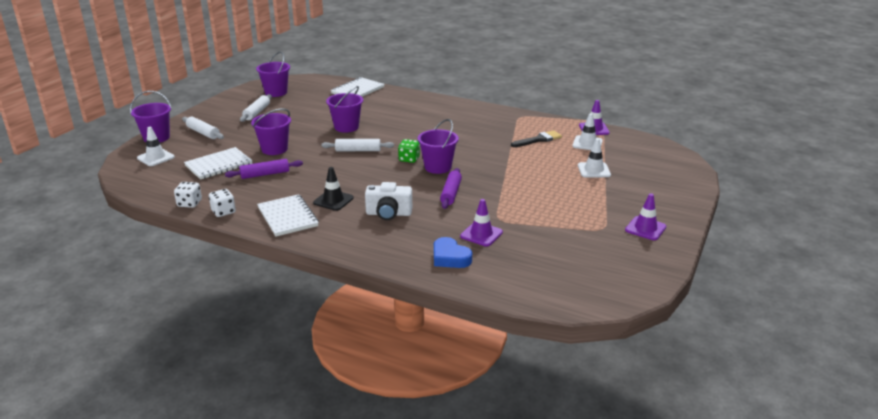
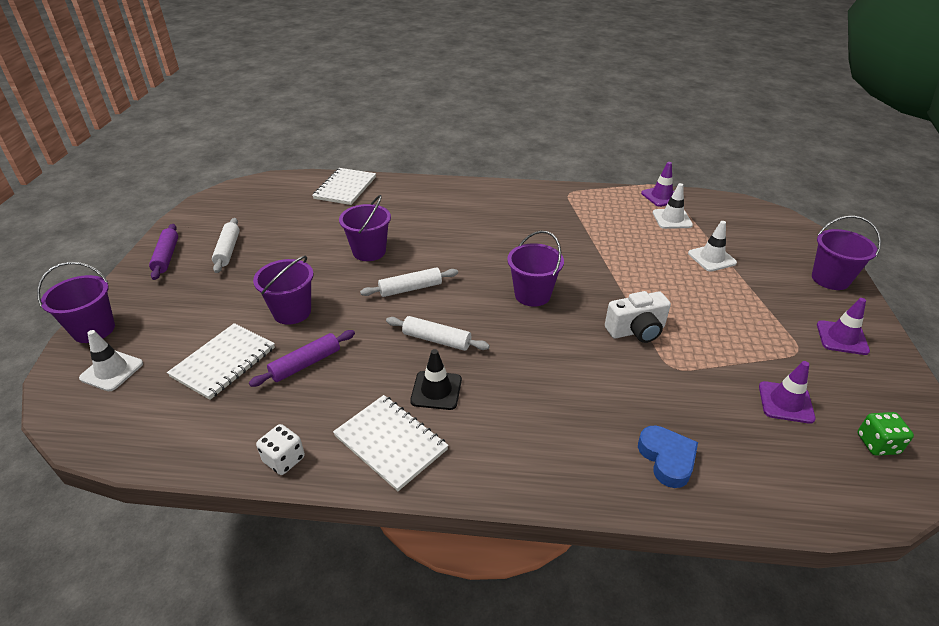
camera: 20 degrees left, 10 degrees up
(189, 203) = (218, 456): white dice -> none
(203, 133) = (166, 304): white rolling pin -> white rolling pin (436, 340)
(276, 92) = (236, 211): purple bucket -> purple bucket (830, 279)
(388, 214) = (528, 396): white camera -> white camera (636, 331)
(409, 159) = (487, 289): green dice -> green dice (877, 444)
(450, 193) = (580, 336): purple rolling pin -> purple rolling pin (166, 257)
(450, 257) = (667, 459): blue heart -> blue heart turned 135 degrees counterclockwise
(481, 234) = (672, 401): purple traffic cone -> purple traffic cone (785, 402)
(538, 140) = (615, 224): black brush -> none

